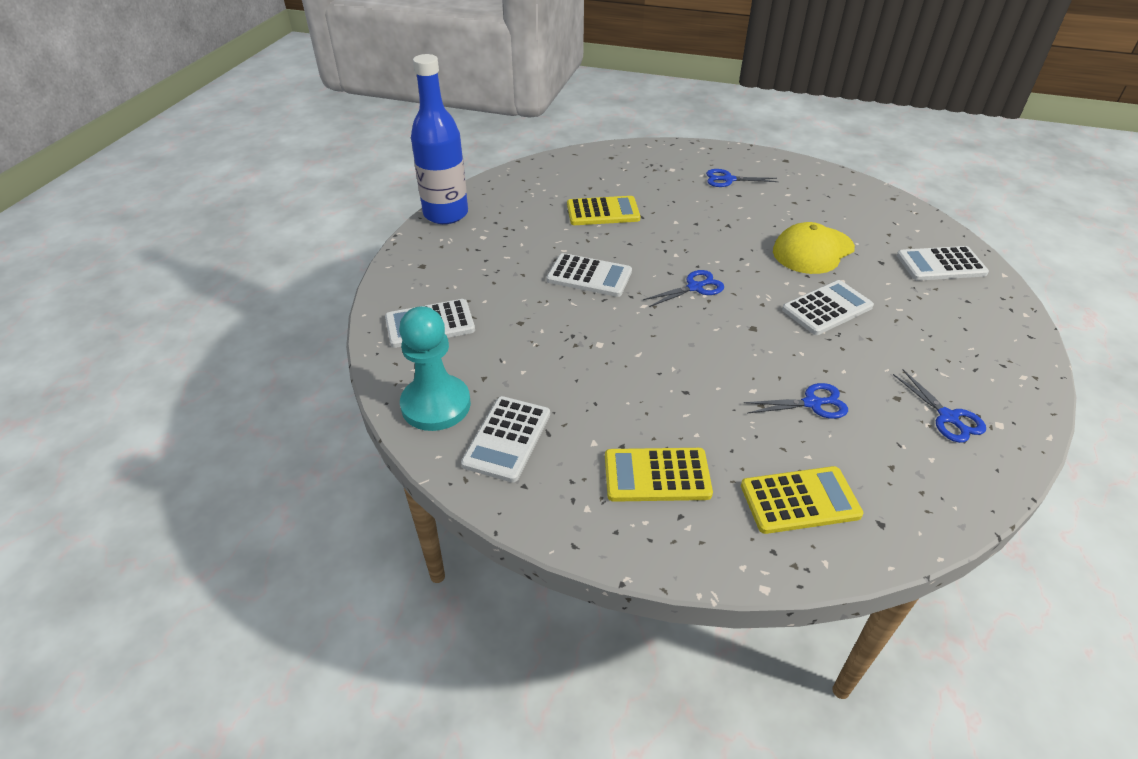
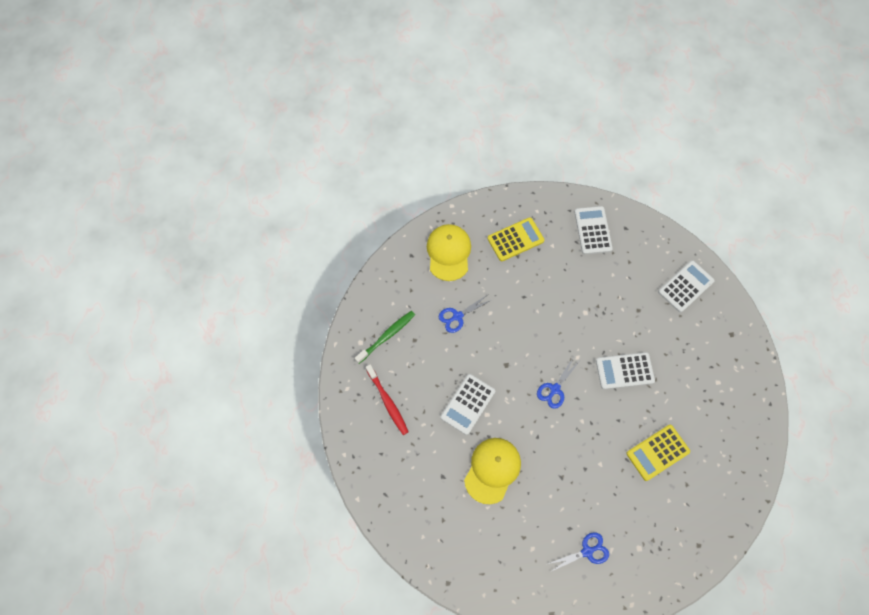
camera: 155 degrees right, 25 degrees up
(436, 405) = (639, 235): turquoise pawn -> none
(446, 214) = (762, 397): blue bottle -> none
(800, 500) = (448, 253): yellow calculator -> yellow cap
(941, 265) = (401, 492): white calculator -> none
(948, 417) = (387, 336): blue scissors -> green toothbrush
(953, 344) = (387, 402): none -> red toothbrush

